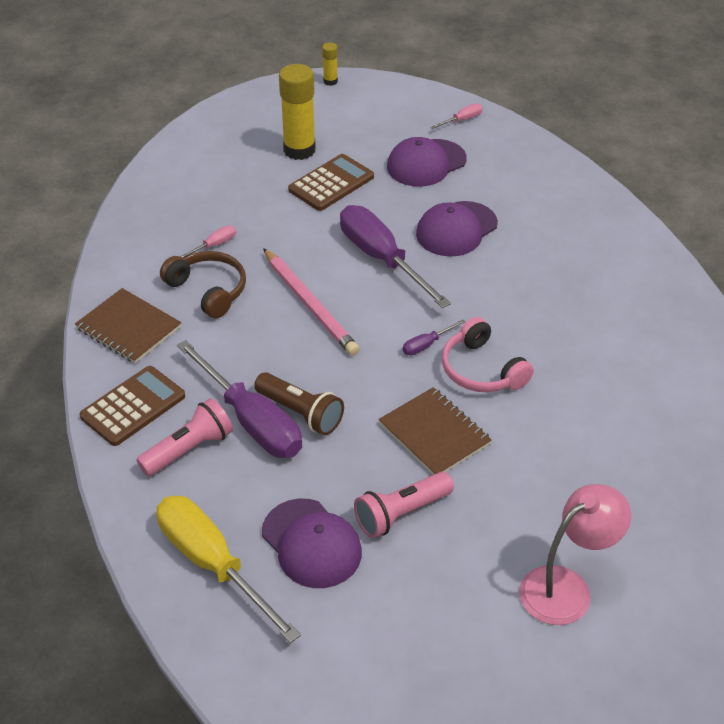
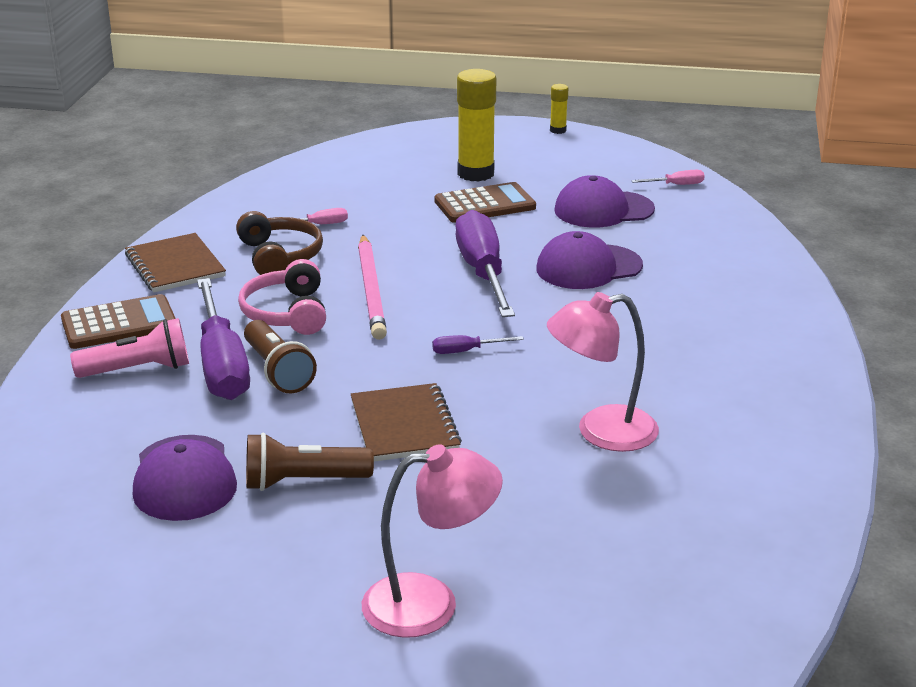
camera: 25 degrees right, 15 degrees down
(213, 564) = (69, 465): yellow screwdriver -> none
(401, 513) = (303, 481): pink flashlight -> brown flashlight
(481, 370) = (508, 387): pink headphones -> pink headphones (286, 313)
(573, 391) = (601, 432): none -> pink lamp

